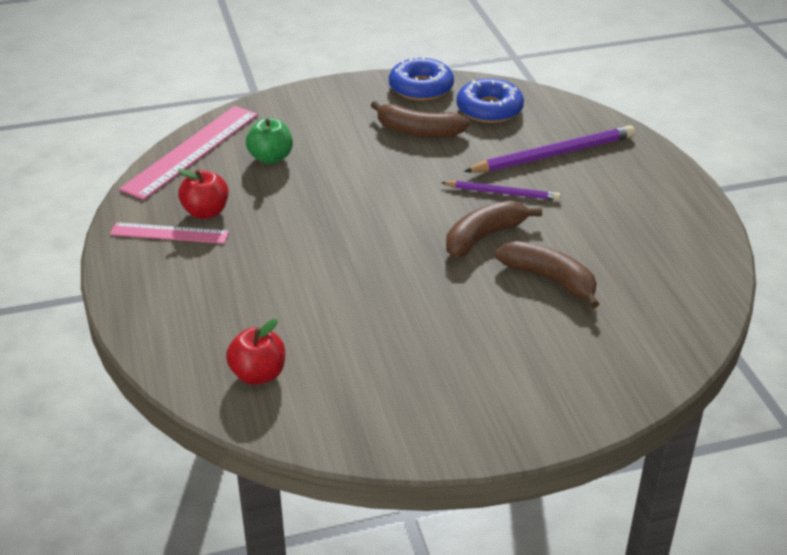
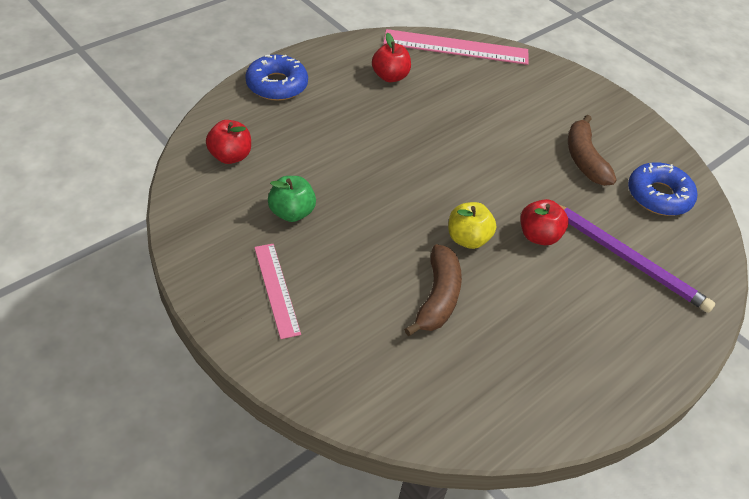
camera: 60 degrees right, 10 degrees up
(169, 233) = (355, 68): pink ruler -> pink ruler (276, 289)
(271, 158) = (479, 88): green apple -> green apple (291, 212)
(421, 88) = (650, 143): blue donut -> blue donut (277, 85)
(484, 237) = (467, 239): brown banana -> yellow apple
(502, 193) = (538, 236): purple pencil -> red apple

